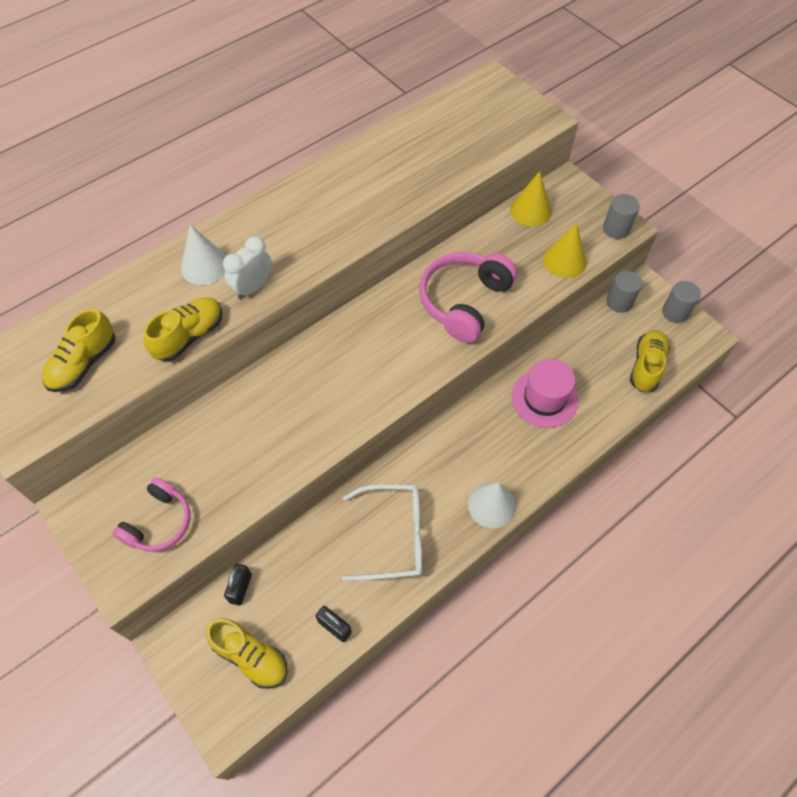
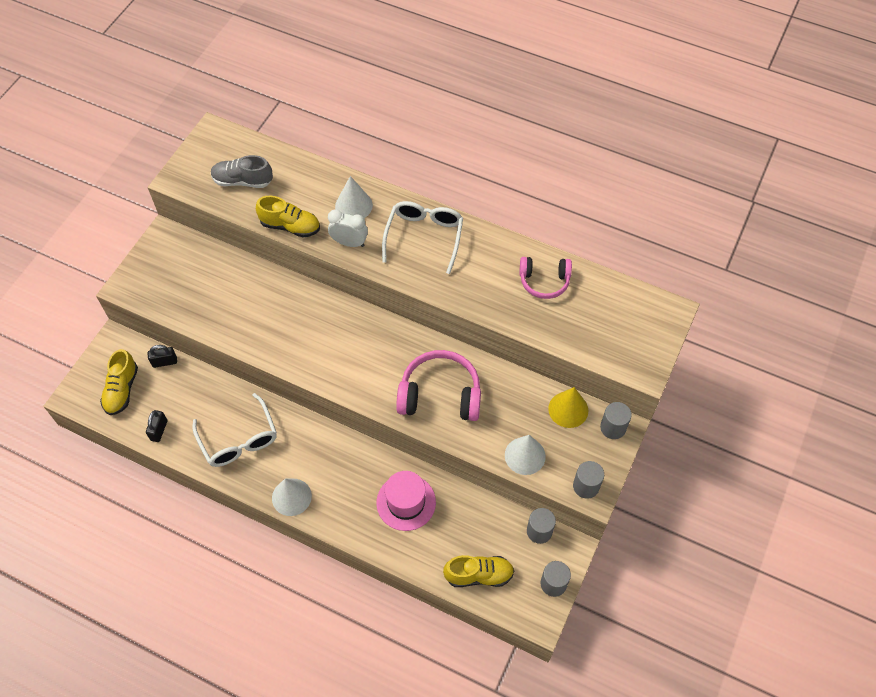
camera: 65 degrees right, 0 degrees up
(84, 363) = (243, 181): yellow shoe -> grey shoe
(159, 522) = (171, 286): pink headphones -> pink headphones (544, 281)
(291, 219) = (424, 237): none -> white glasses
(564, 261) = (525, 455): yellow cone -> white cone
(565, 187) = (613, 427): none -> grey cylinder

